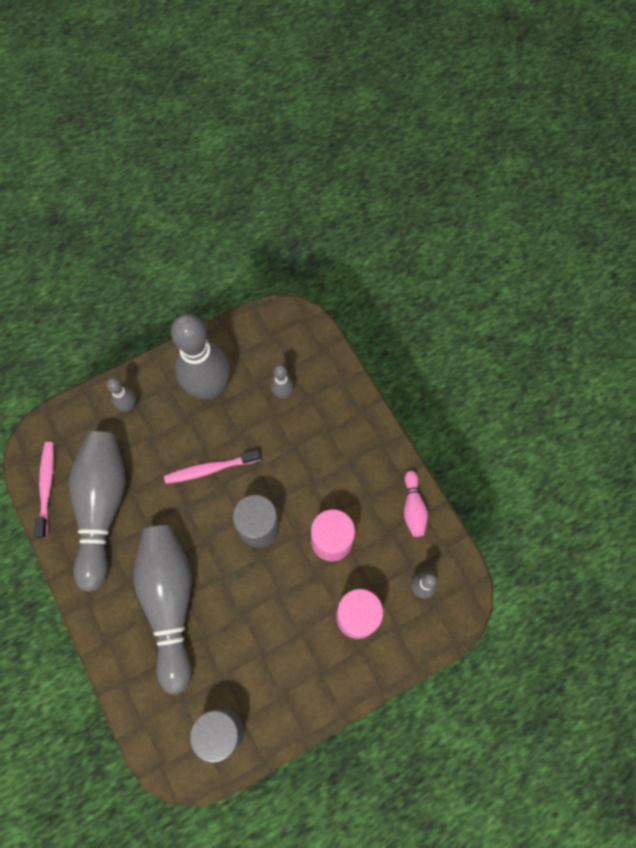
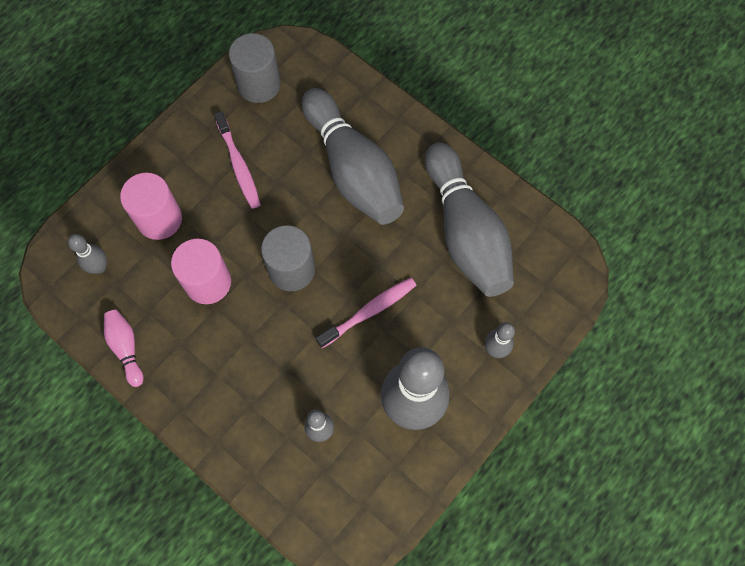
camera: 160 degrees right, 0 degrees up
(46, 487) = (535, 232): pink toothbrush -> pink toothbrush (239, 165)

